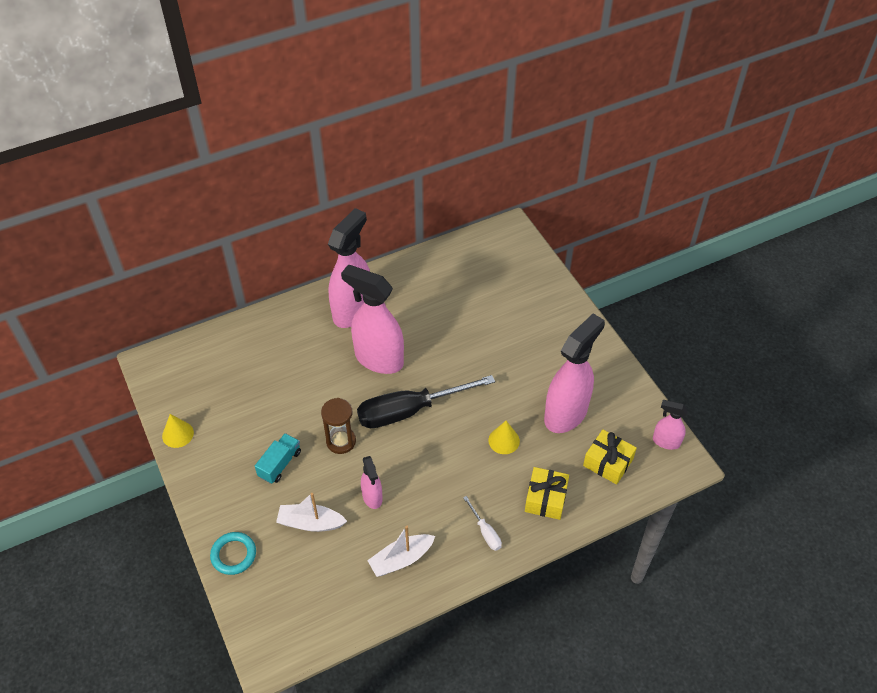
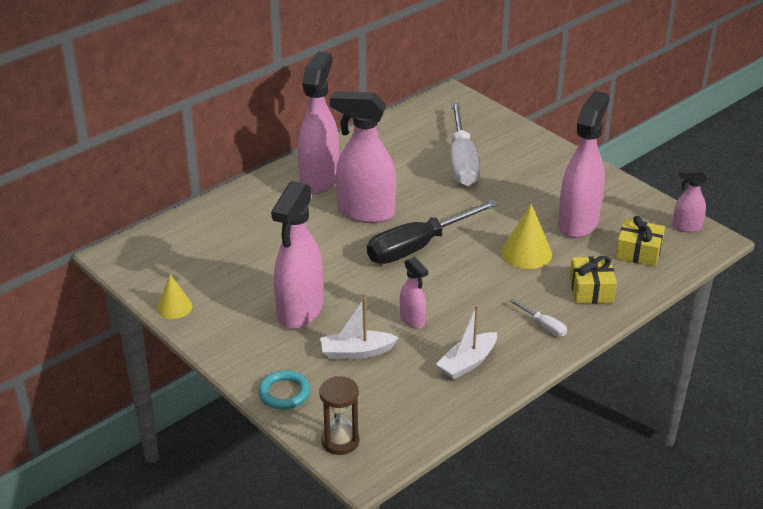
camera: 15 degrees left, 15 degrees down
(280, 464) = (300, 311): turquoise truck -> pink spray bottle
(341, 441) = (357, 282): brown hourglass -> brown hourglass (340, 441)
(488, 314) = (462, 161): none -> white screwdriver
(504, 440) = (526, 253): yellow cone -> yellow cone, size x1.50

